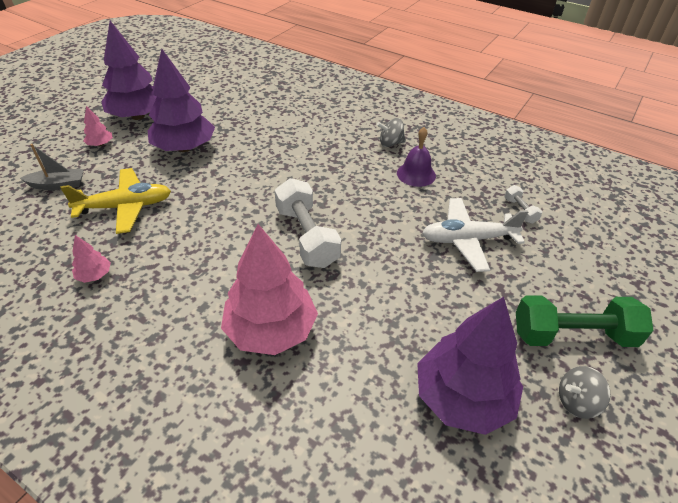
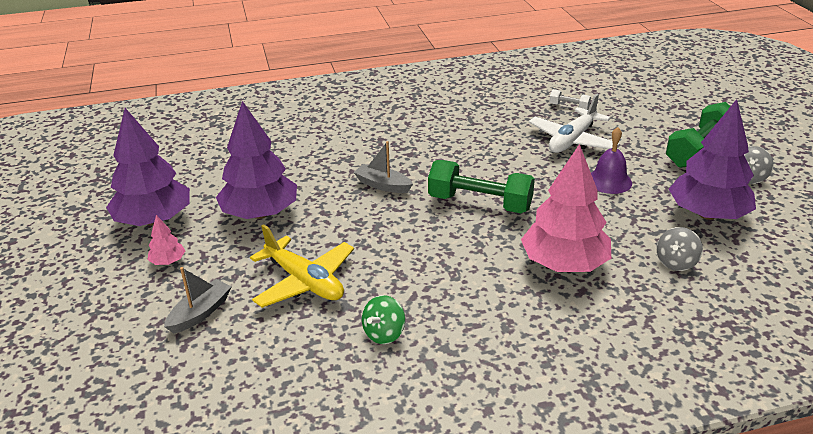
camera: 45 degrees left, 10 degrees down
(94, 275) = (384, 333): pink tree -> green spinning top
(125, 207) = (304, 281): yellow plane -> yellow plane turned 105 degrees clockwise
(275, 178) = (383, 185): none -> grey boat
(306, 236) = (480, 203): white dumbbell -> green dumbbell
(390, 143) = (418, 114): grey spinning top -> grey spinning top (676, 262)
(416, 174) = (473, 123): purple bell -> purple bell (609, 181)

